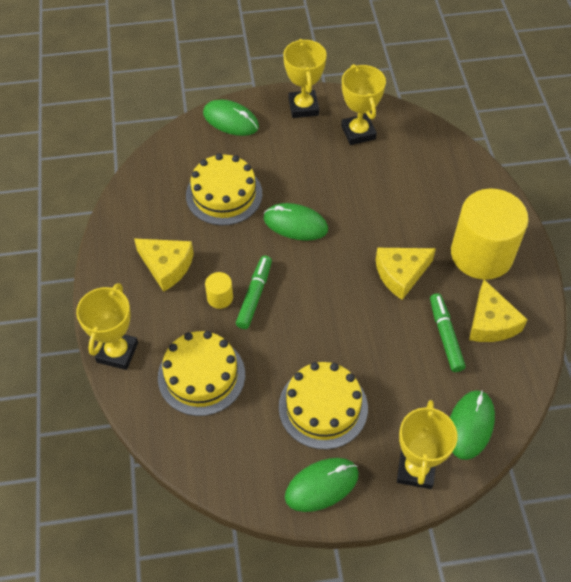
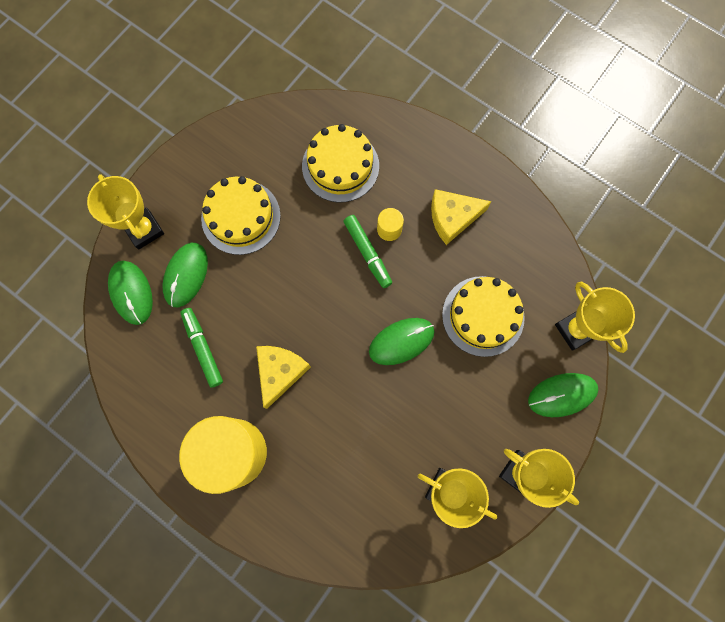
camera: 135 degrees right, 20 degrees up
(117, 352) = (410, 131): yellow trophy -> yellow trophy (575, 330)
(321, 485) = (195, 168): green mouse -> green mouse (186, 275)
(445, 336) = (203, 348): green marker -> green marker turned 150 degrees counterclockwise
(491, 322) = (178, 392): yellow cheese -> none

